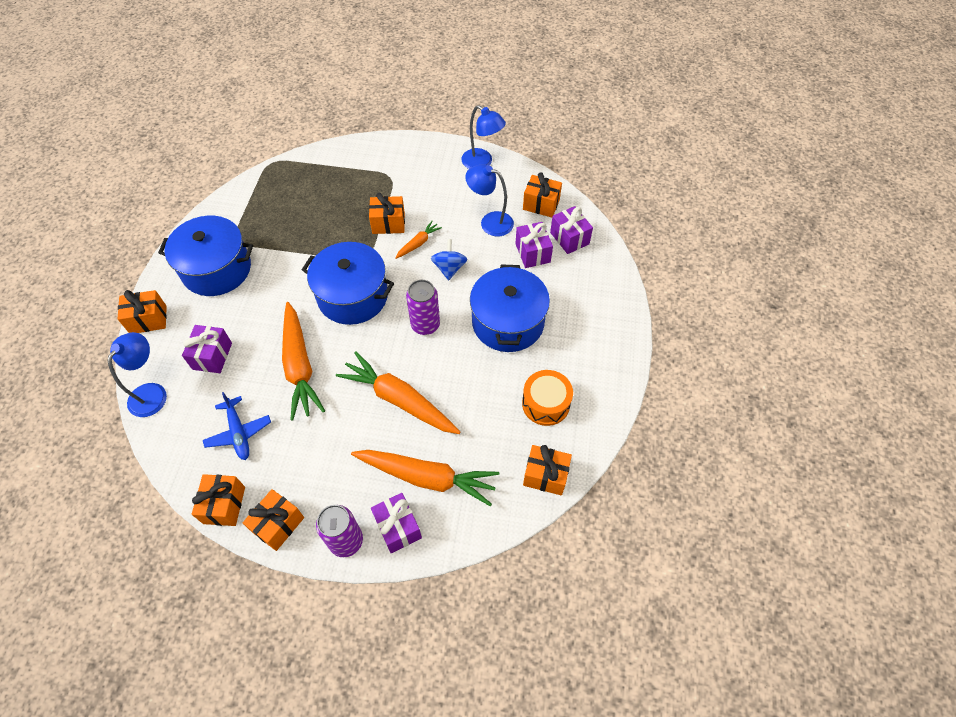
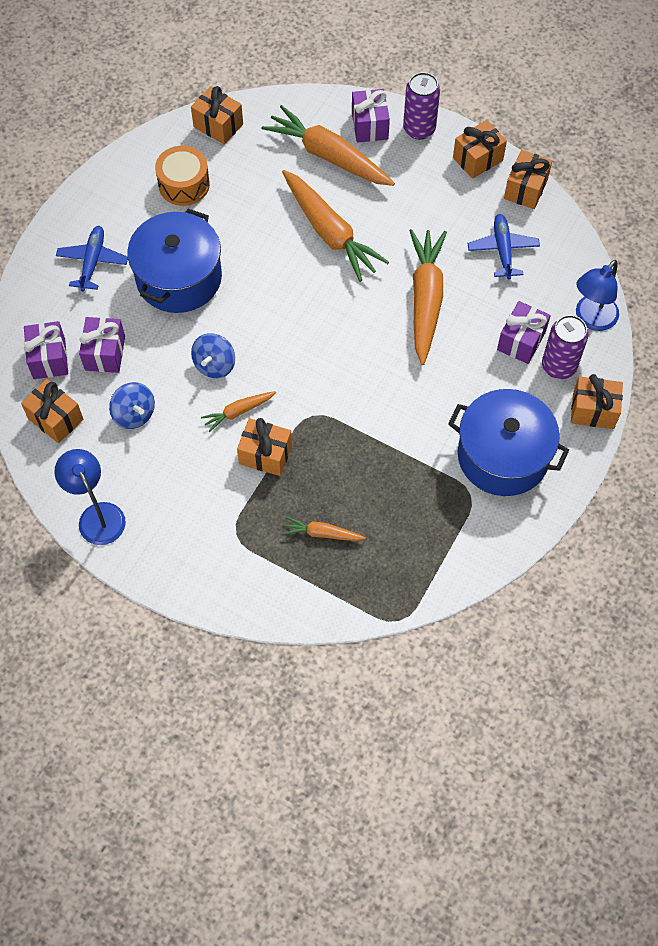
camera: 160 degrees left, 5 degrees up
(333, 191) = (322, 533): none -> orange carrot
(352, 296) = (343, 364): blue pot -> none
(425, 325) = (272, 303): purple can -> purple can (558, 366)
(490, 222) = (134, 414): blue lamp -> blue spinning top
(582, 314) = (92, 262): none -> blue plane

